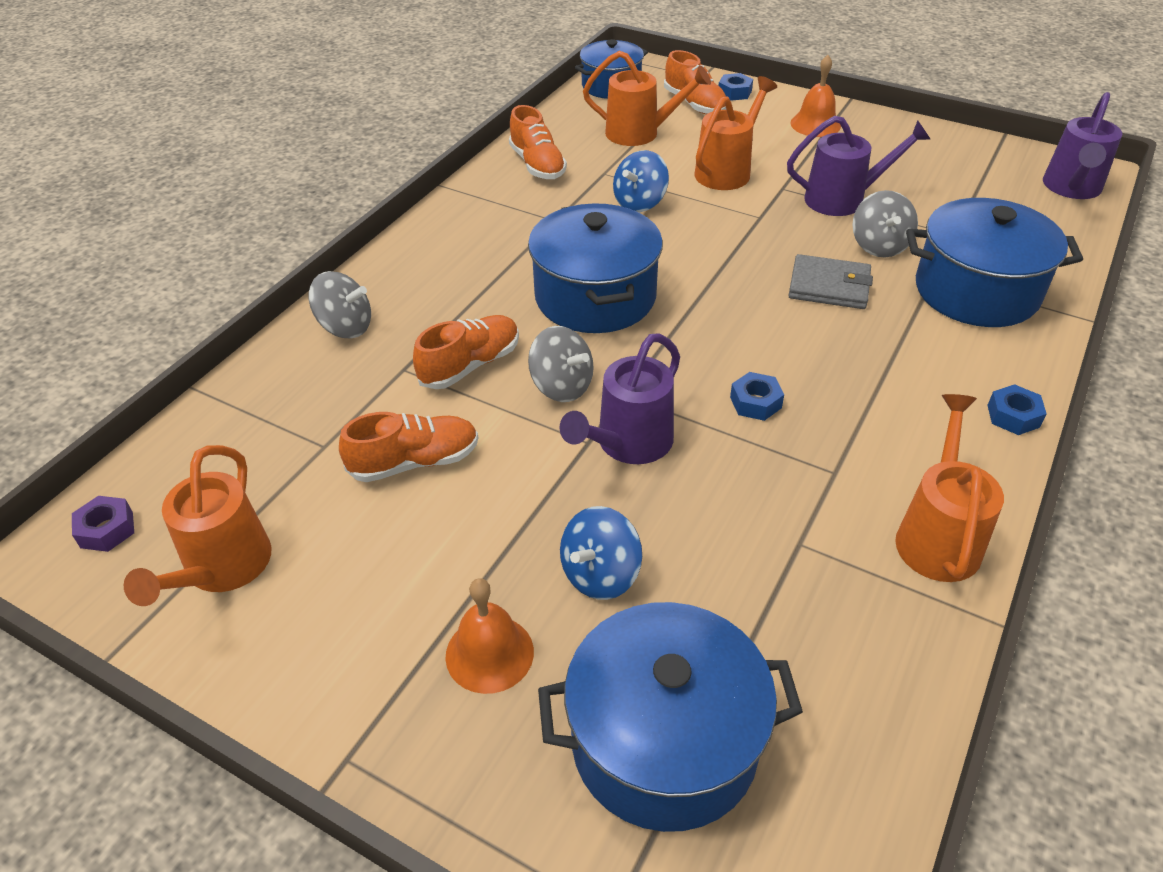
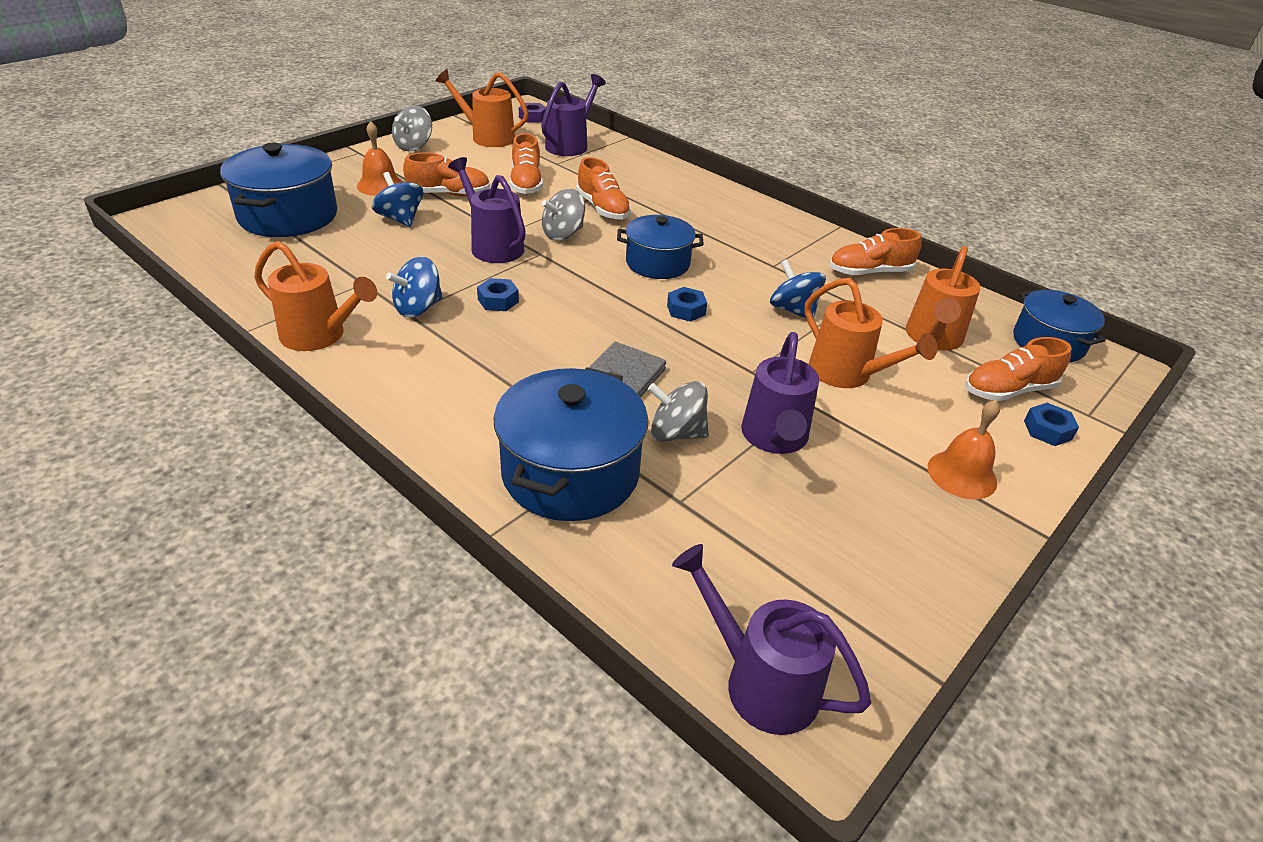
camera: 100 degrees right, 5 degrees down
(240, 447) = (570, 145): none -> purple watering can
(345, 327) = (663, 177): grey spinning top -> grey spinning top (414, 146)
(488, 543) = (449, 194): none -> orange shoe
(595, 297) = (657, 263): blue pot -> blue pot, size x0.65
(818, 466) = (418, 308): none -> blue spinning top
(1013, 416) = (393, 420): blue nut -> blue nut (686, 310)

